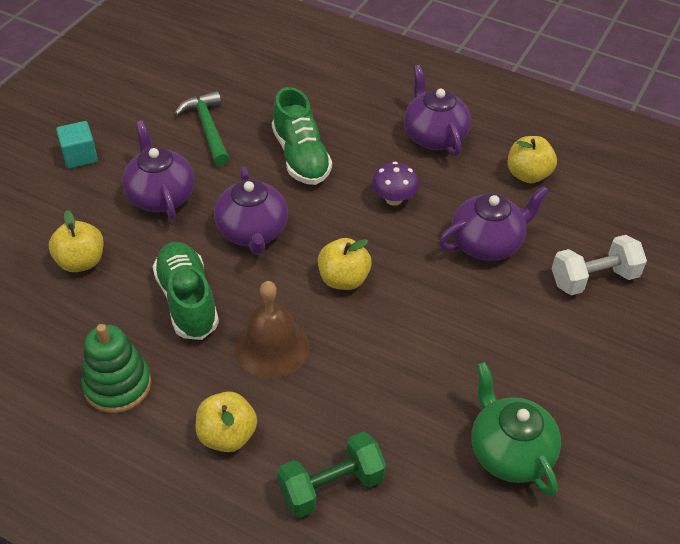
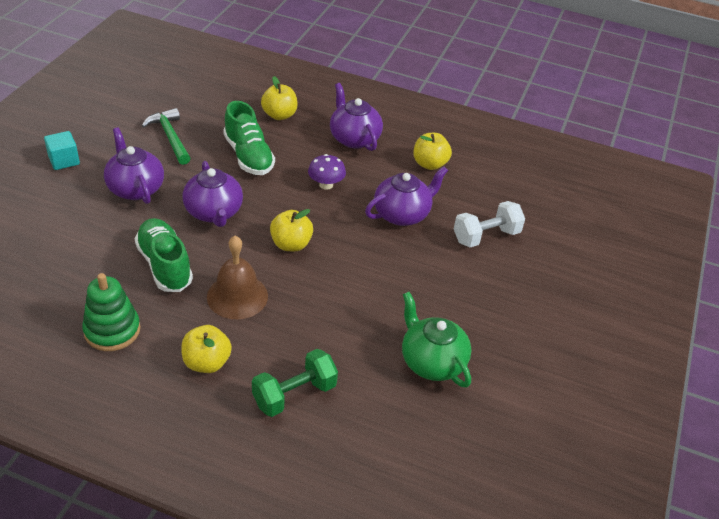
camera: 10 degrees left, 5 degrees down
(81, 261) = (72, 240): yellow apple -> yellow apple (279, 115)

